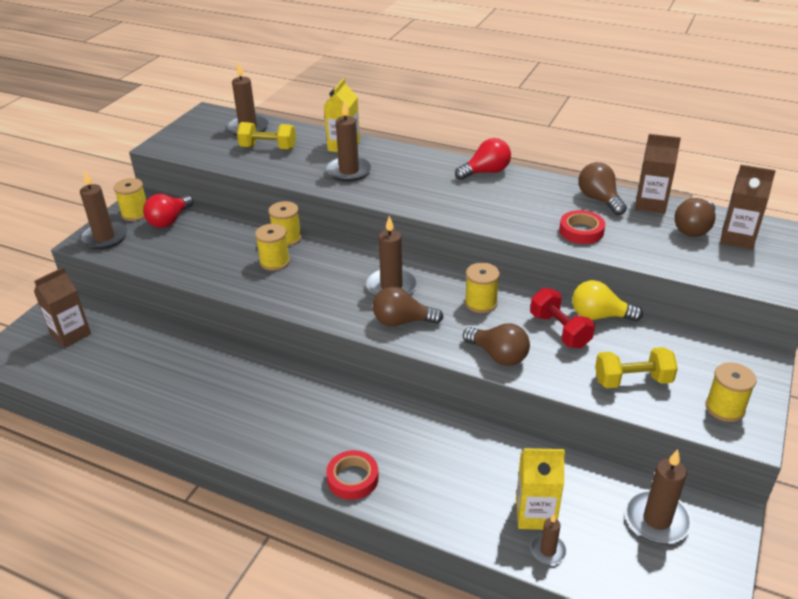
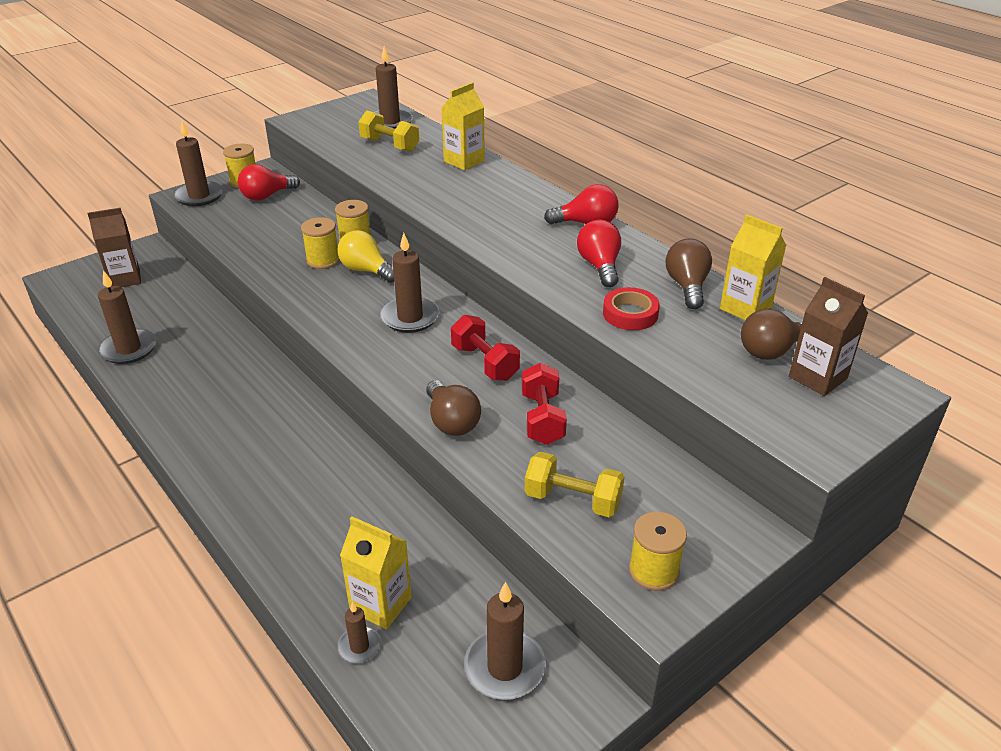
camera: 25 degrees right, 0 degrees up
(349, 171) = (444, 186): brown candle -> brown candle (129, 349)
(353, 478) = (240, 496): red tape -> none
(402, 321) = (388, 355): brown light bulb -> none
(481, 303) = (485, 363): yellow spool -> red dumbbell
(527, 202) = (600, 266): none -> red light bulb
(599, 316) = (602, 418): yellow light bulb -> yellow light bulb (366, 270)
(650, 204) = (745, 308): brown carton -> yellow carton

